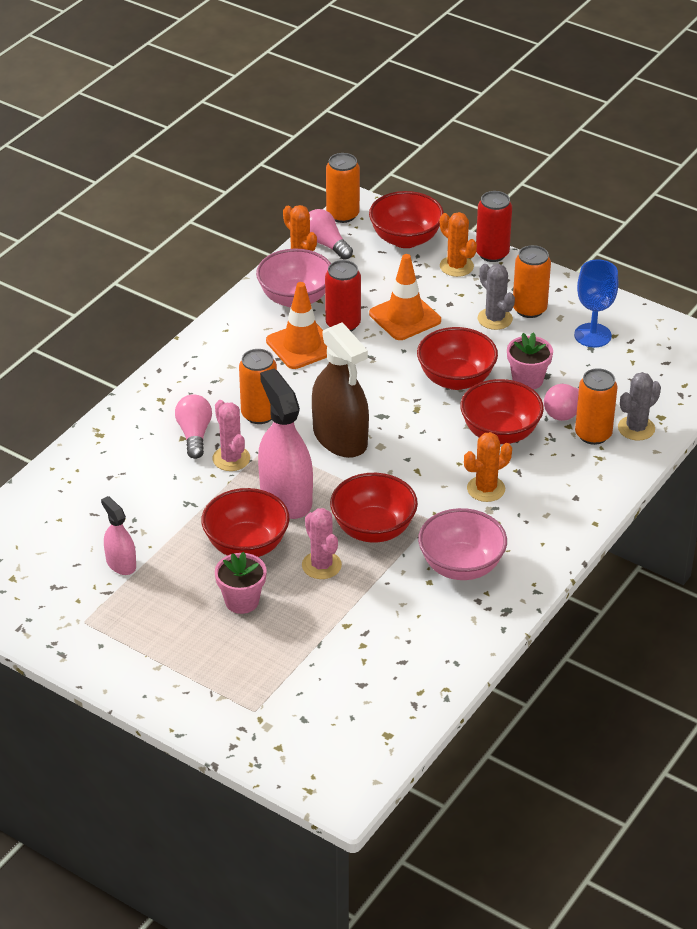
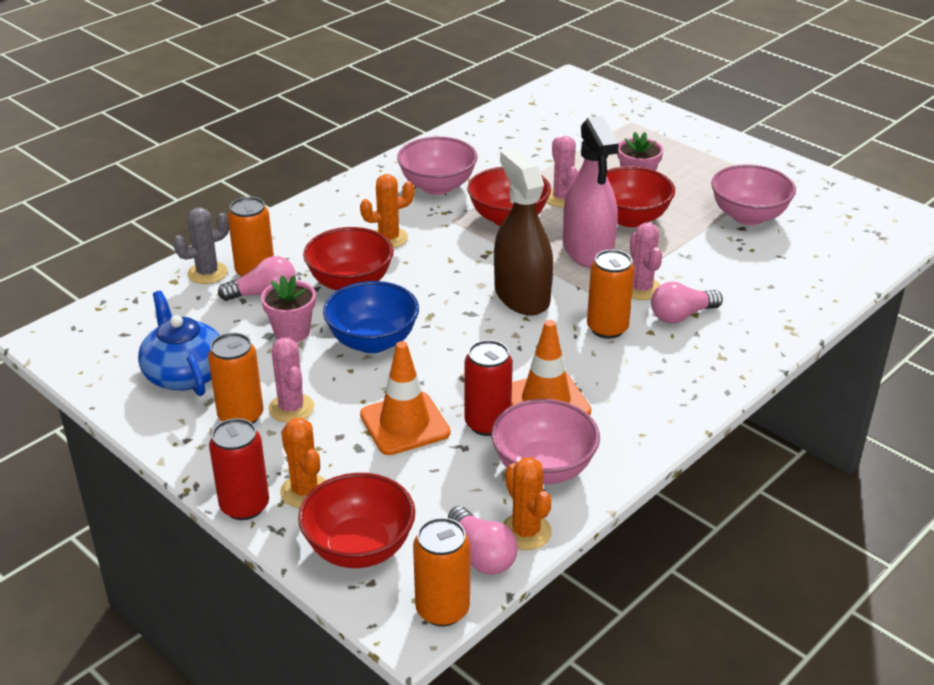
camera: 170 degrees left, 5 degrees down
(121, 563) = (748, 216): pink spray bottle -> pink bowl
(194, 434) = (681, 315): pink light bulb -> pink light bulb turned 60 degrees clockwise
(456, 379) = (373, 341): red bowl -> blue bowl
(495, 319) = (291, 408): grey cactus -> pink cactus
(592, 335) = (185, 374): blue goblet -> blue teapot

